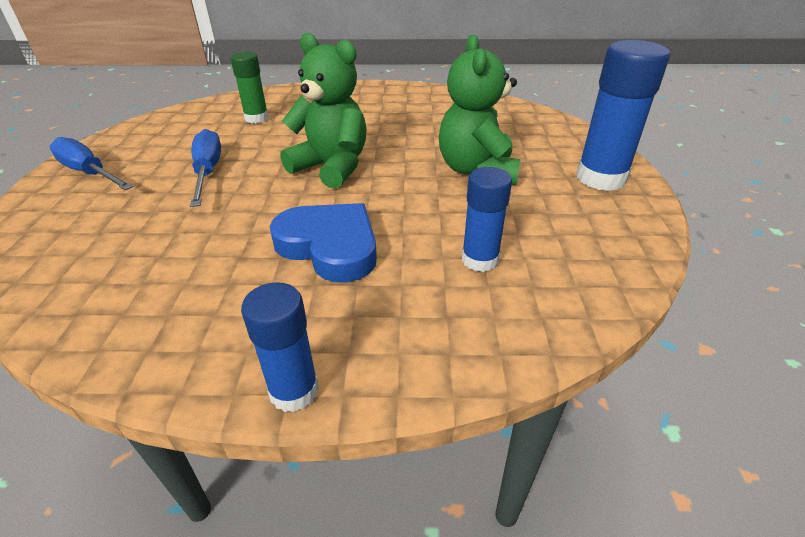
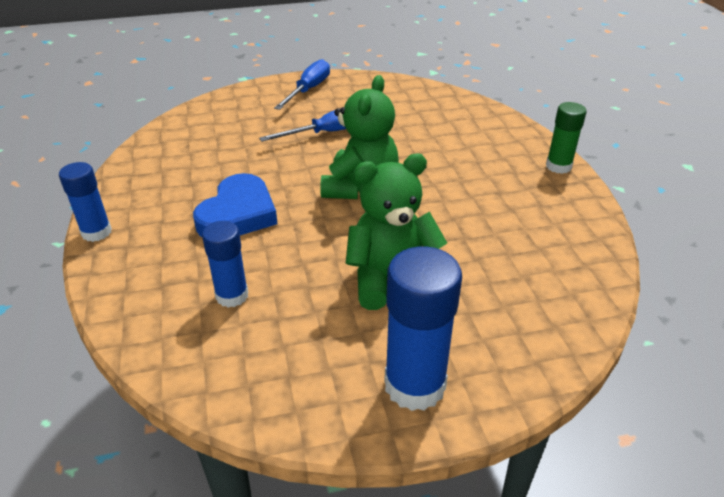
camera: 75 degrees right, 0 degrees up
(256, 118) = (435, 126): green glue stick -> green glue stick (558, 166)

